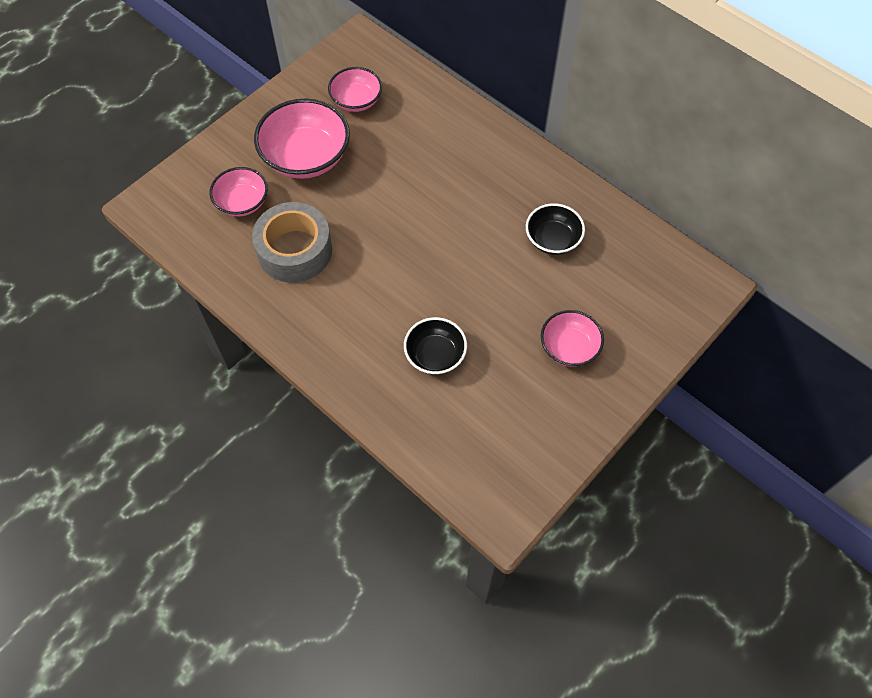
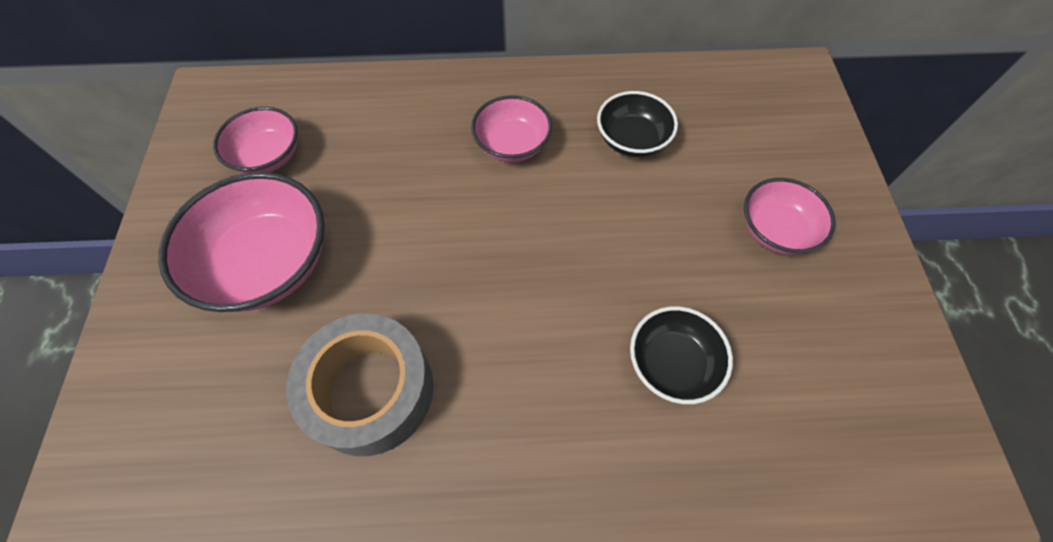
camera: 45 degrees left, 0 degrees up
(242, 202) = (232, 390): pink bowl -> pink bowl (512, 144)

